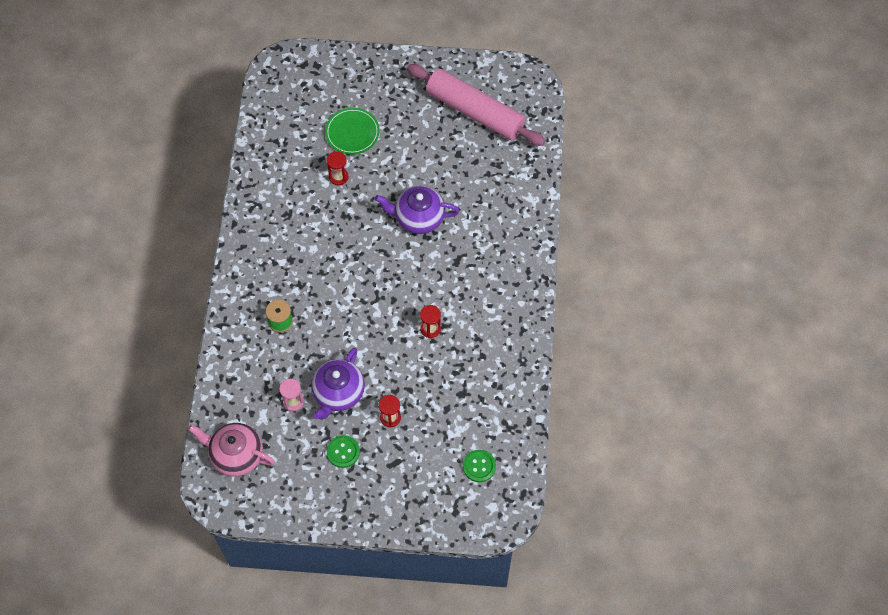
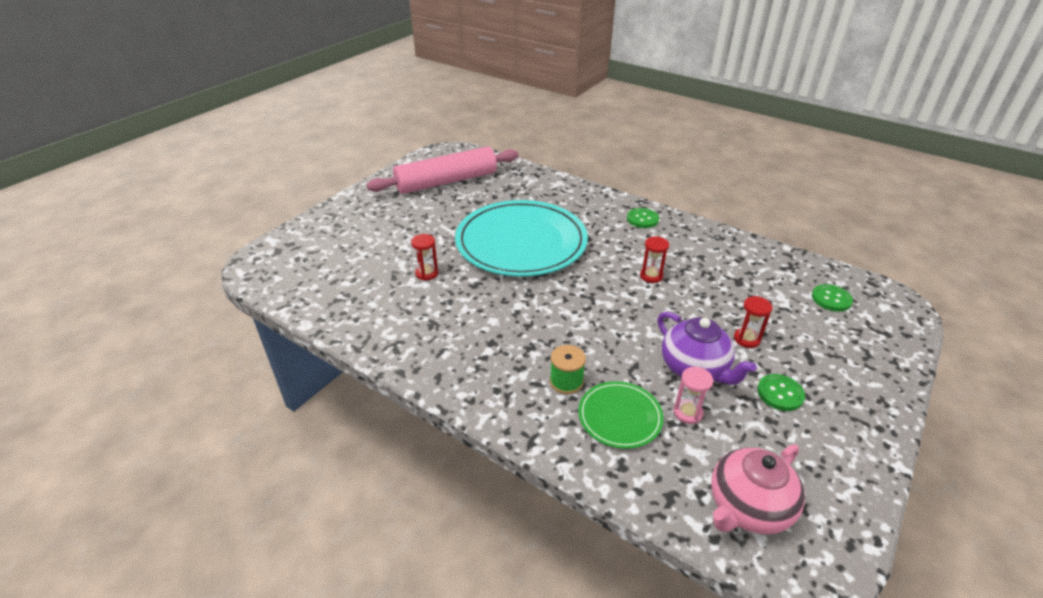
camera: 60 degrees left, 25 degrees down
(352, 132) = (388, 248): green plate -> green plate (620, 417)
(418, 218) = (521, 242): purple teapot -> turquoise plate
(513, 292) = (642, 219): none -> green button

